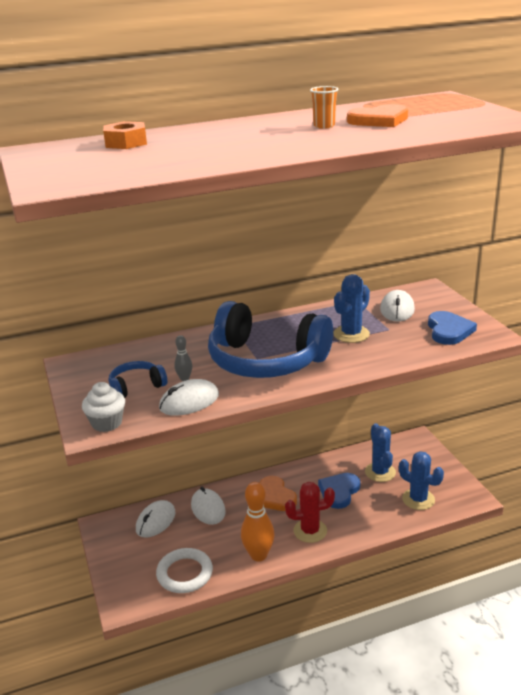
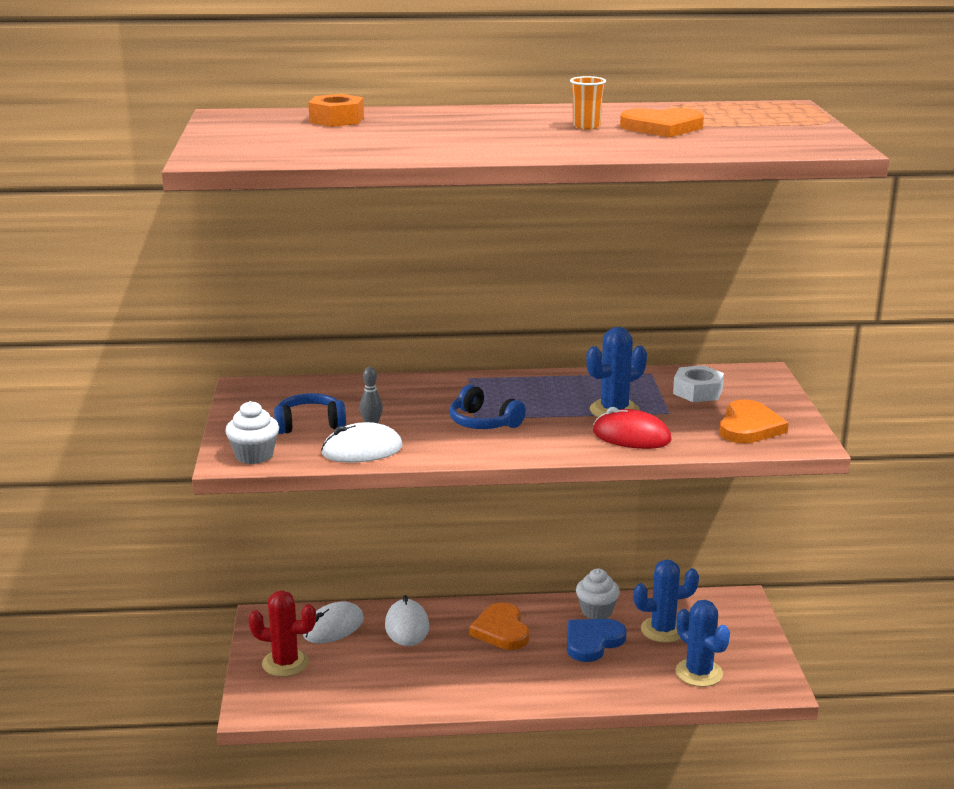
camera: 15 degrees right, 5 degrees down
(184, 573) = (343, 692): white ring -> none
(258, 555) = (446, 692): orange bowling pin -> none
(266, 361) = (483, 422): blue headphones -> blue headphones, size x0.45
(310, 531) = (528, 679): red cactus -> red cactus (285, 663)
(331, 467) = (596, 611): none -> white cupcake
(376, 353) = (631, 436): none -> red mouse
(380, 472) = (663, 630): blue cactus -> blue cactus turned 75 degrees clockwise
(397, 309) = (697, 391): white mouse -> white nut
(449, 330) = (749, 427): blue heart -> orange heart

